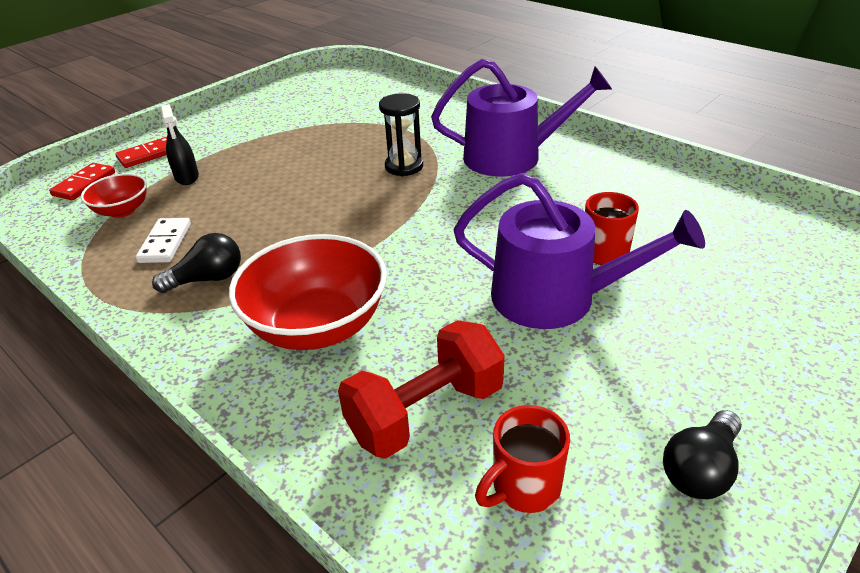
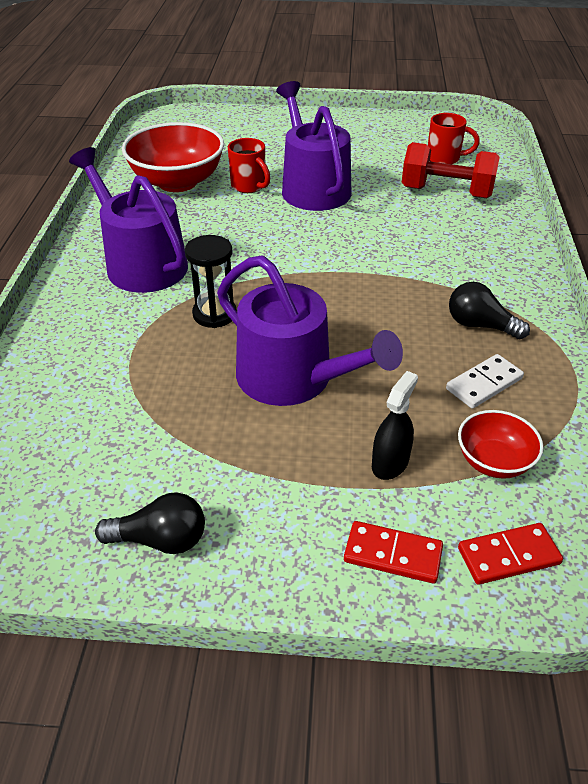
camera: 130 degrees left, 5 degrees up
(296, 173) = (294, 378): none -> purple watering can
(317, 326) = (446, 251): red bowl -> red bowl (177, 182)
(700, 470) = (380, 130): black light bulb -> black light bulb (160, 540)

